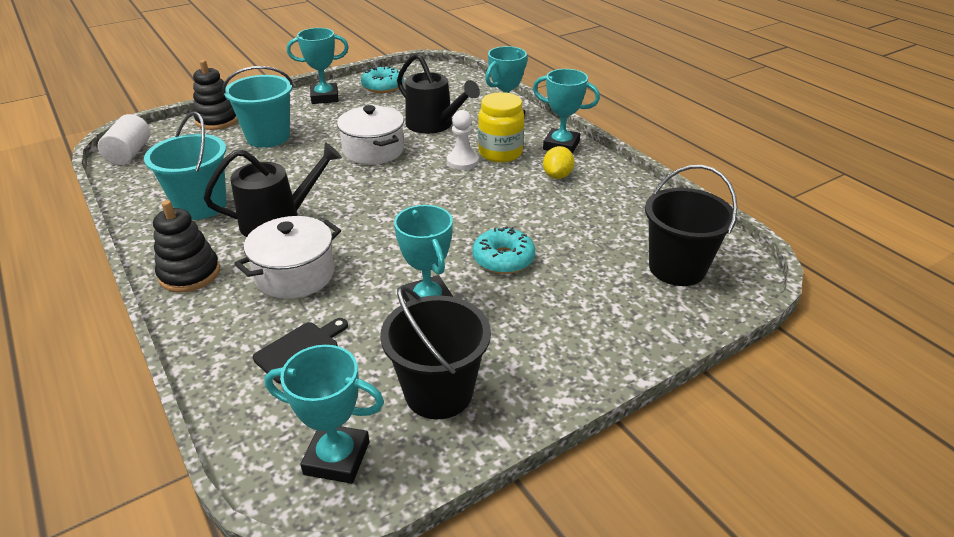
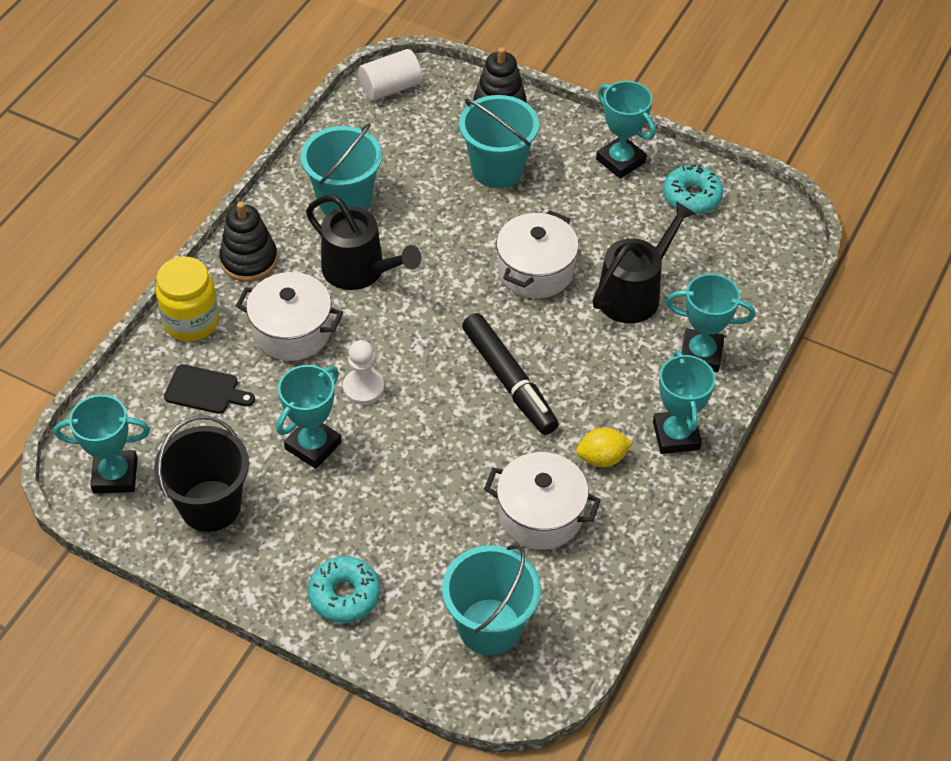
camera: 60 degrees right, 15 degrees up
(337, 458) = (115, 475): turquoise trophy -> turquoise trophy turned 75 degrees counterclockwise
(434, 125) = (634, 293): black watering can -> black watering can turned 150 degrees counterclockwise
(457, 189) = (509, 381): none -> black marker
(462, 161) = (570, 359): white pawn -> white pawn (363, 388)
(500, 153) = (614, 384): yellow jar -> yellow jar (191, 322)
(503, 259) = (412, 474): turquoise donut -> turquoise donut (344, 595)
(587, 214) = (540, 515): none -> white pot
(677, 268) = (490, 626): black bucket -> turquoise bucket

